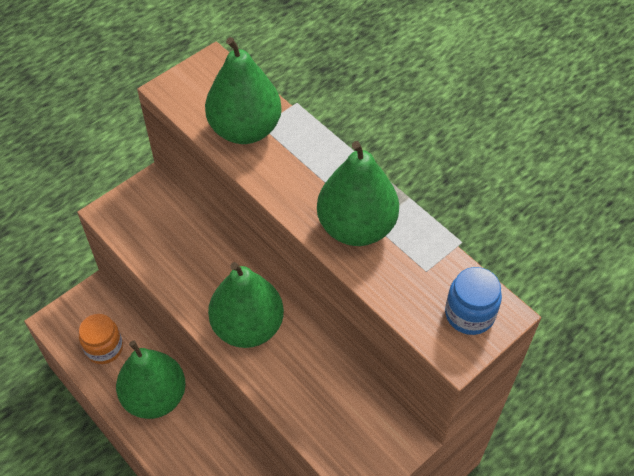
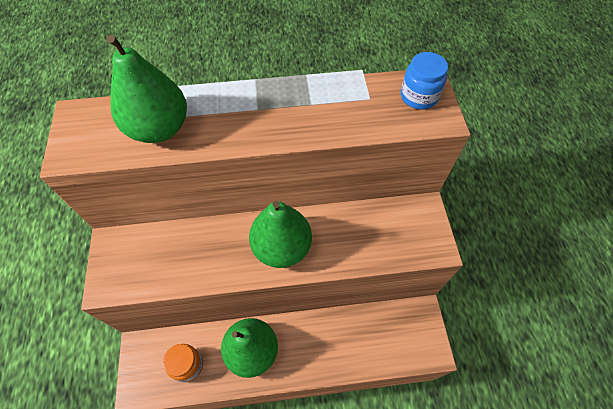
camera: 55 degrees left, 5 degrees up
(356, 227) = (305, 114): green pear -> none

